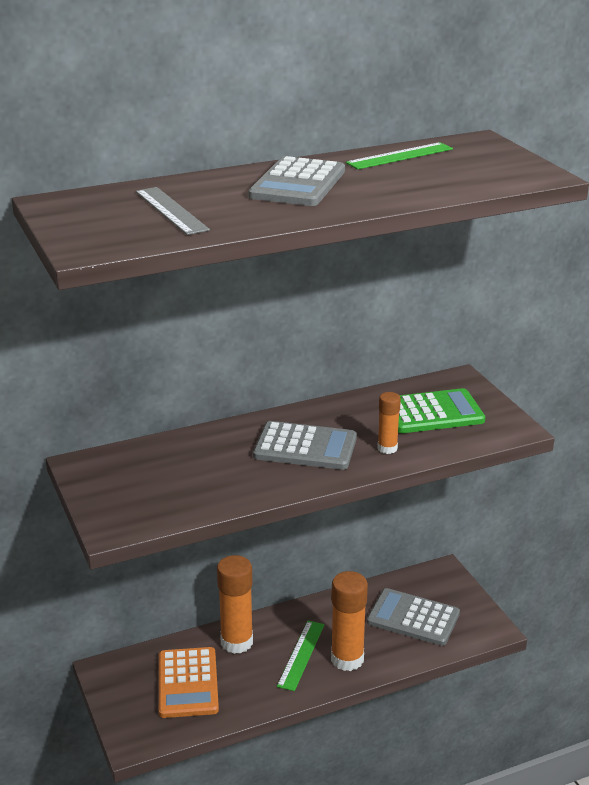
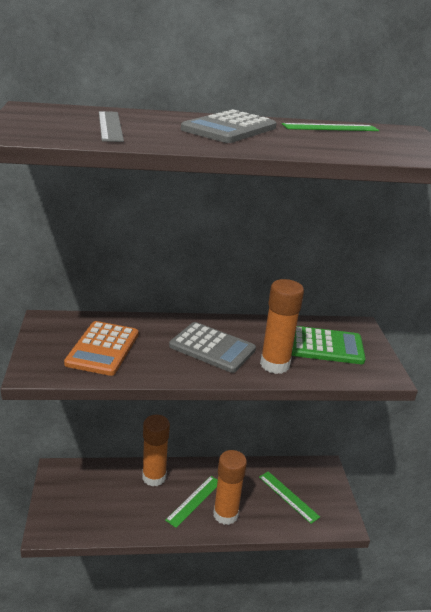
camera: 15 degrees right, 0 degrees up
(187, 683) = (105, 498): orange calculator -> orange calculator (102, 349)
(387, 448) = (275, 364): orange glue stick -> orange glue stick, size x1.84
(413, 618) = (288, 496): grey calculator -> green ruler

